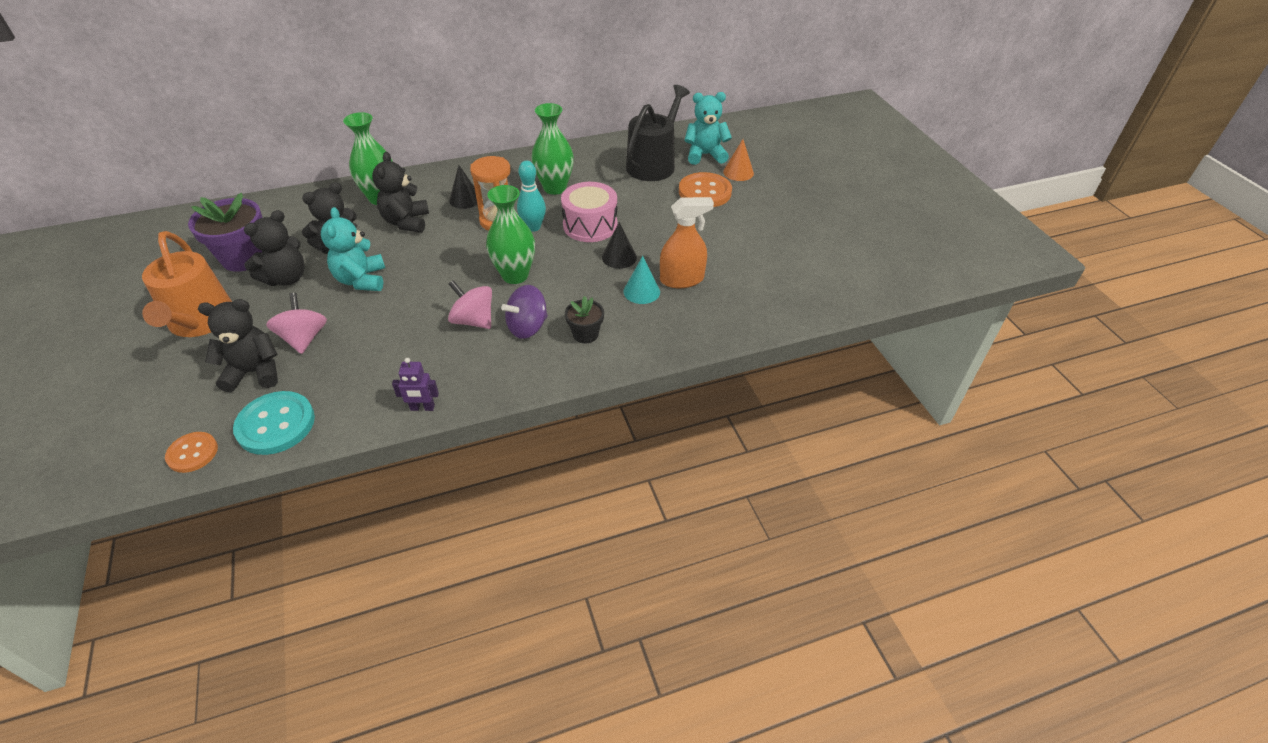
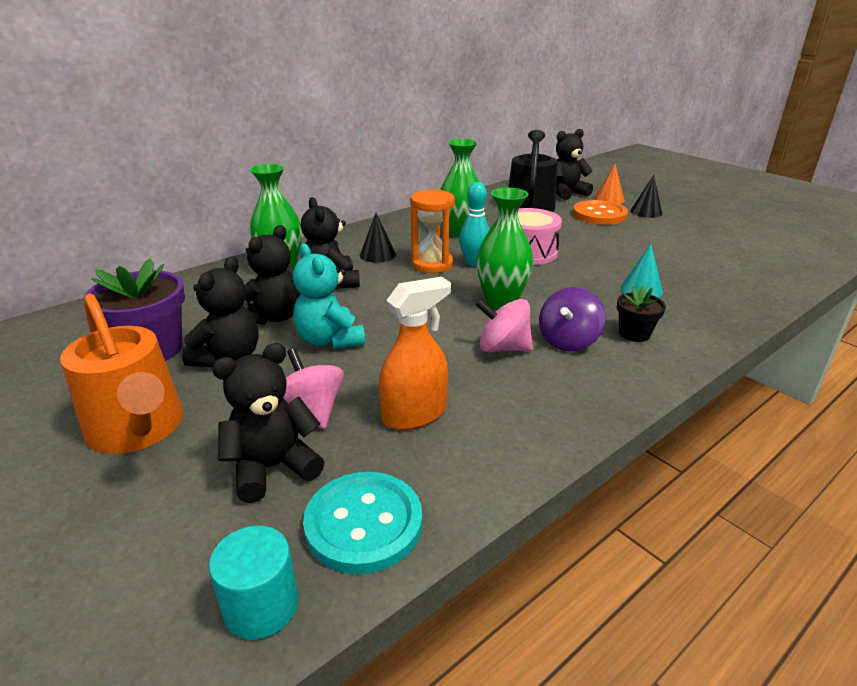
camera: 20 degrees left, 15 degrees down
(192, 453) = (261, 606): orange button -> turquoise cylinder
(422, 408) = (543, 447): purple robot -> none
(619, 257) = (585, 269): black cone -> black cone (646, 212)
(682, 279) = (664, 274): orange spray bottle -> orange spray bottle (414, 414)
(705, 155) = (566, 193): turquoise teddy bear -> black teddy bear

